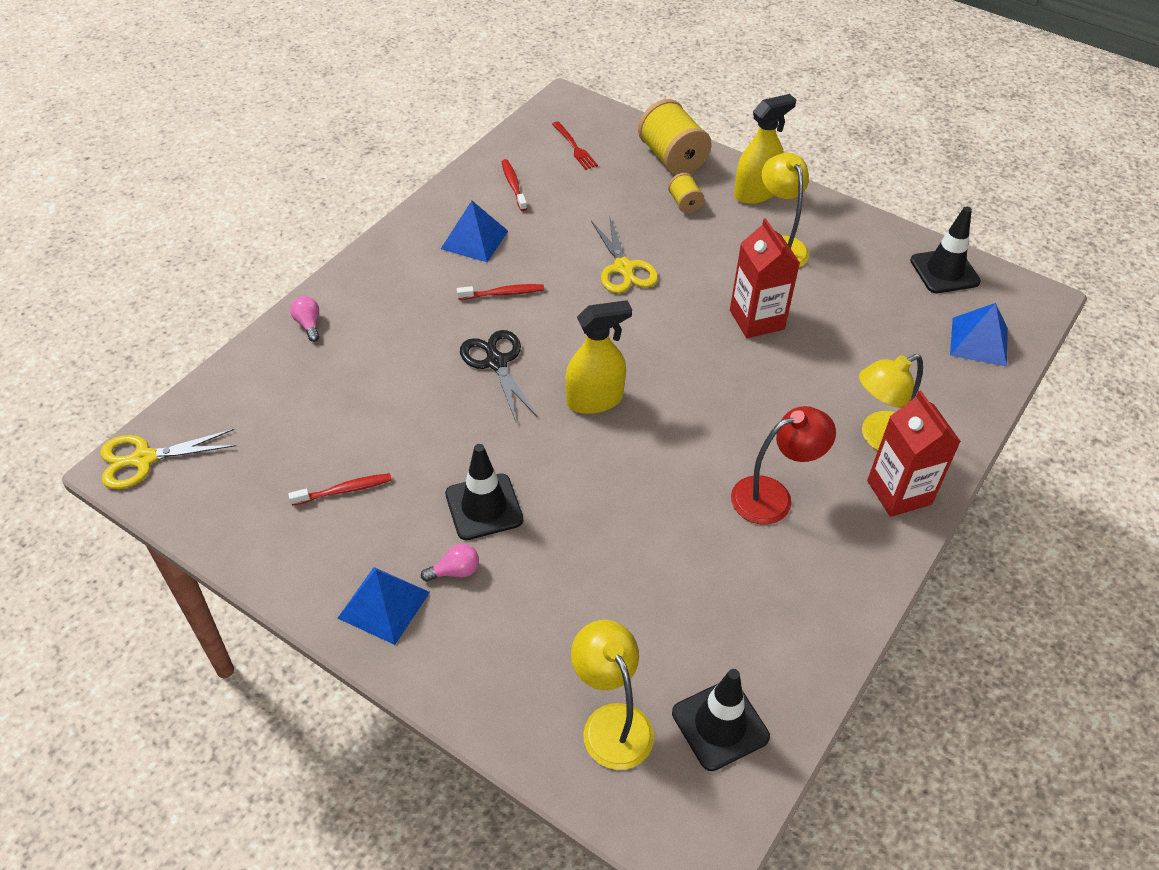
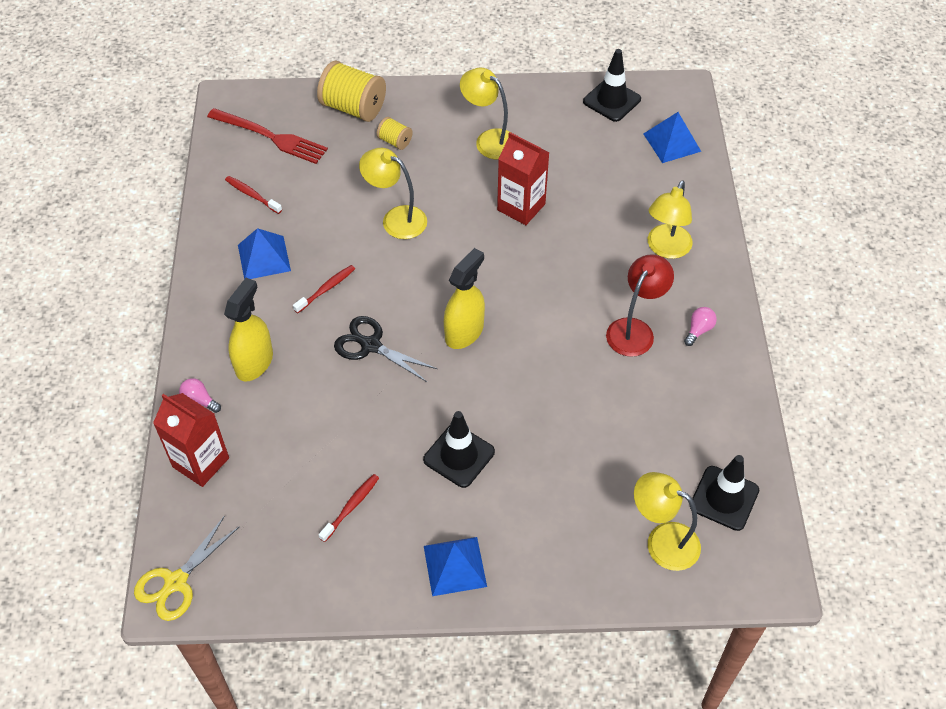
camera: 35 degrees left, 5 degrees up
(455, 571) = (480, 512): pink light bulb -> pink light bulb (699, 330)
(574, 147) = (271, 137): red fork -> red fork, size x1.78
(623, 268) = (396, 218): yellow scissors -> yellow lamp
(755, 193) = (438, 105): yellow spray bottle -> yellow spray bottle (254, 362)
(899, 492) = (706, 280): red carton -> red carton (200, 462)

